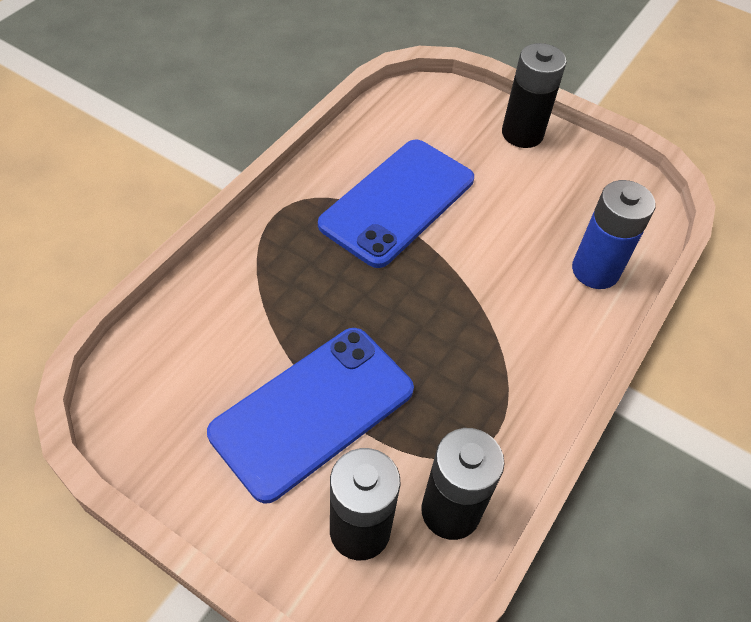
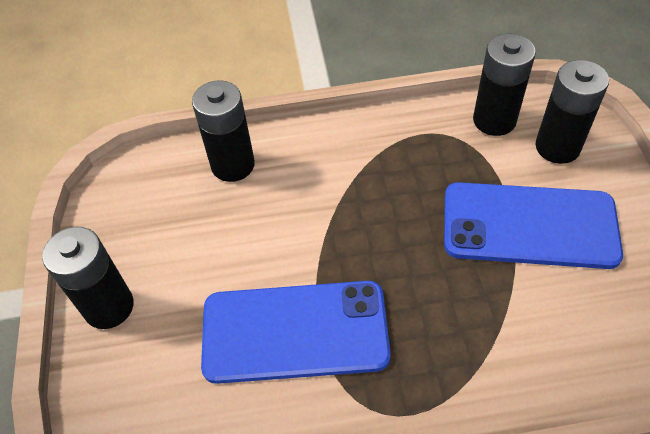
camera: 125 degrees left, 0 degrees up
(595, 270) = (233, 165): blue battery -> black battery

